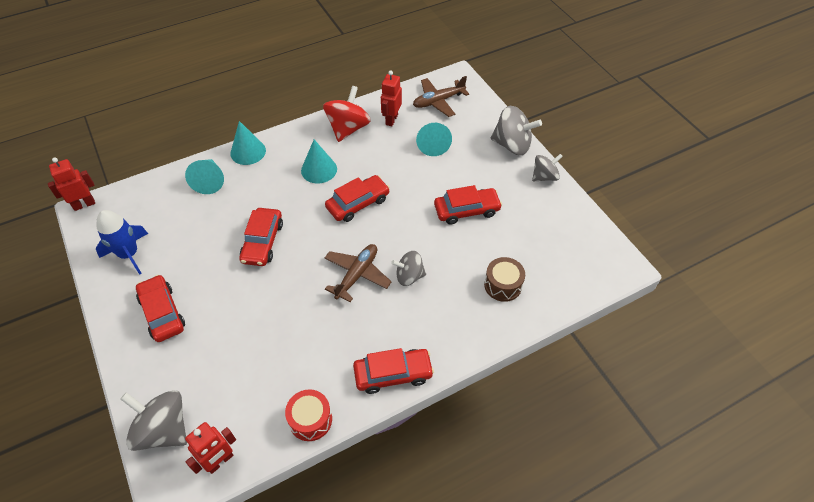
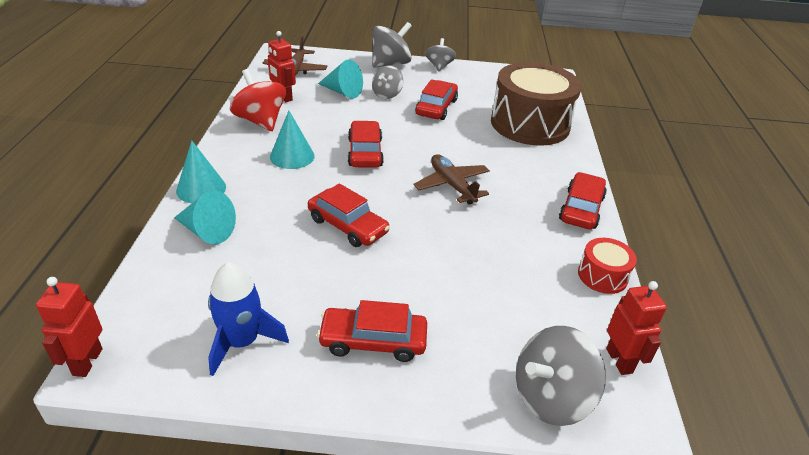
camera: 60 degrees left, 15 degrees down
(409, 276) = (480, 160): grey spinning top -> grey spinning top (387, 94)
(503, 285) = (530, 124): brown drum -> brown drum, size x2.21

